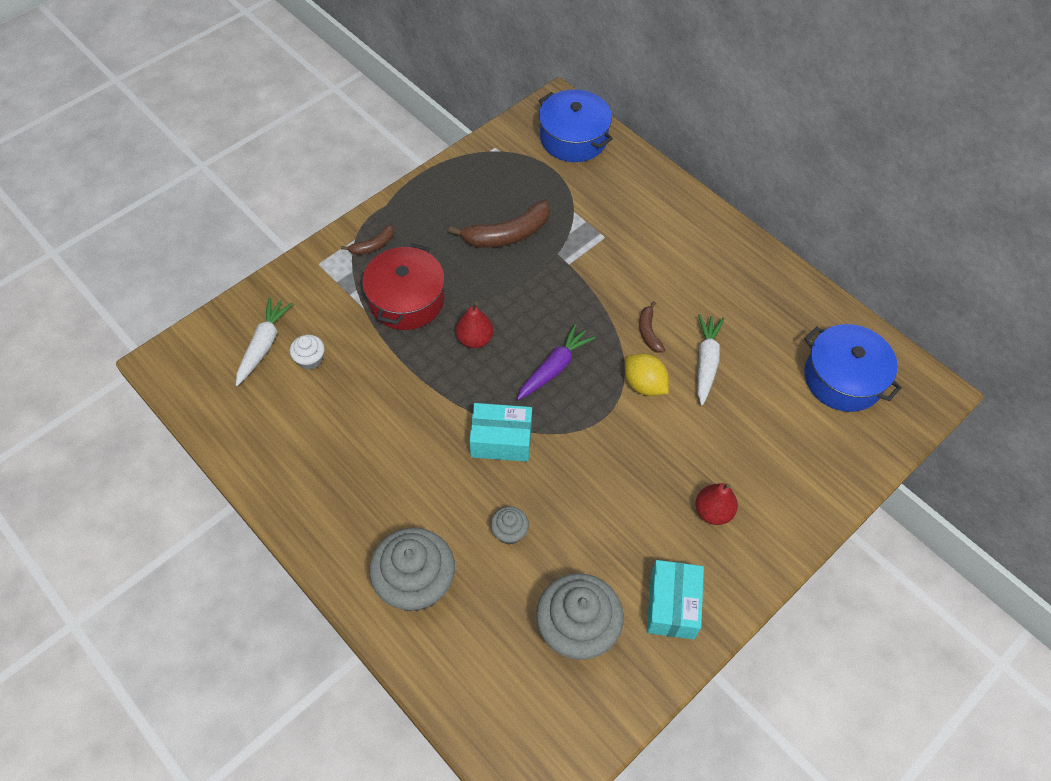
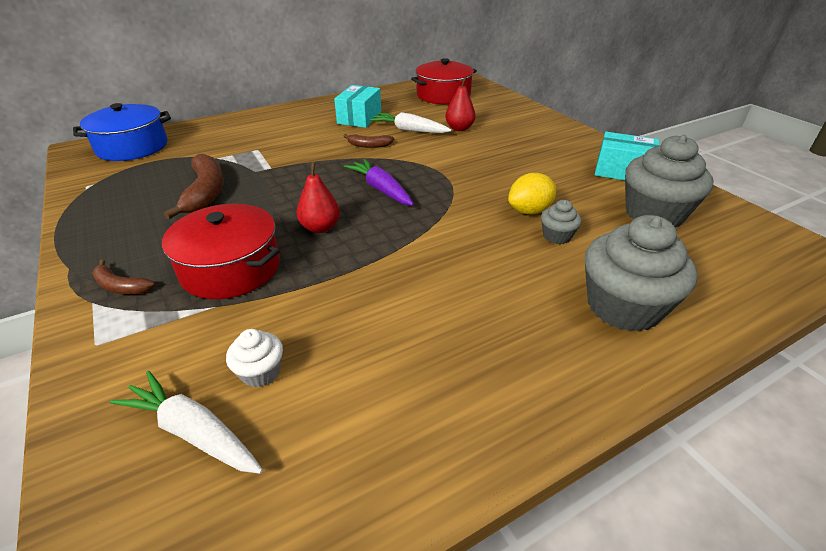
camera: 75 degrees left, 20 degrees down
(373, 245) = (121, 286): brown banana -> brown banana turned 135 degrees clockwise
(501, 440) = (451, 227): turquoise box -> turquoise box (359, 118)
(644, 385) = (418, 154): yellow lemon -> yellow lemon (529, 211)
(713, 511) = (540, 146): red pear -> red pear (459, 128)
(843, 378) = (443, 95): blue pot -> red pot

